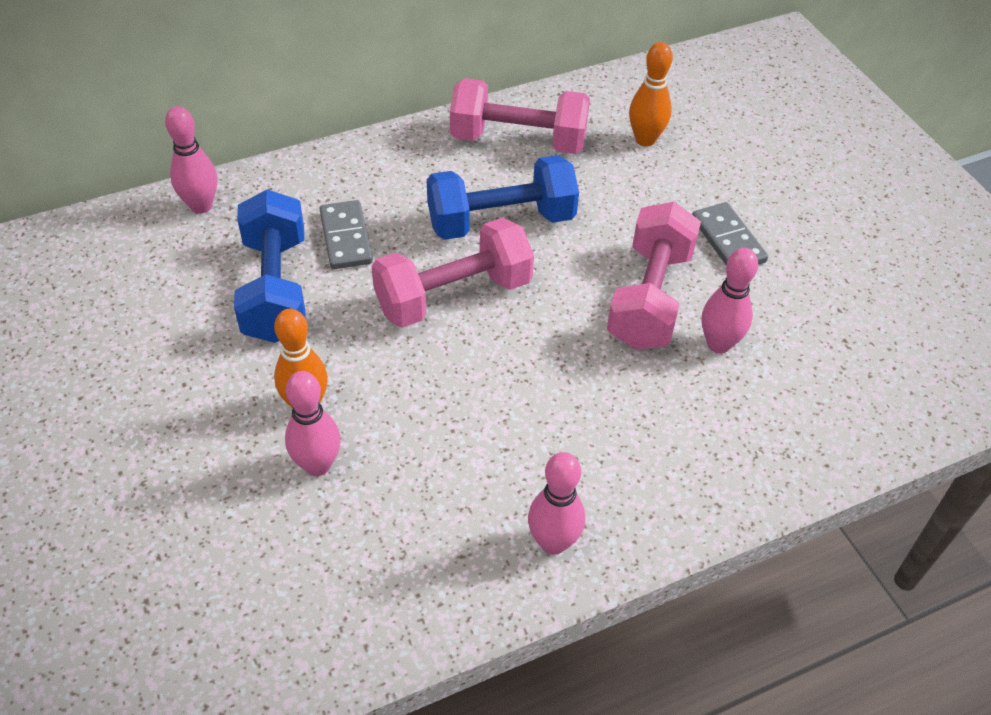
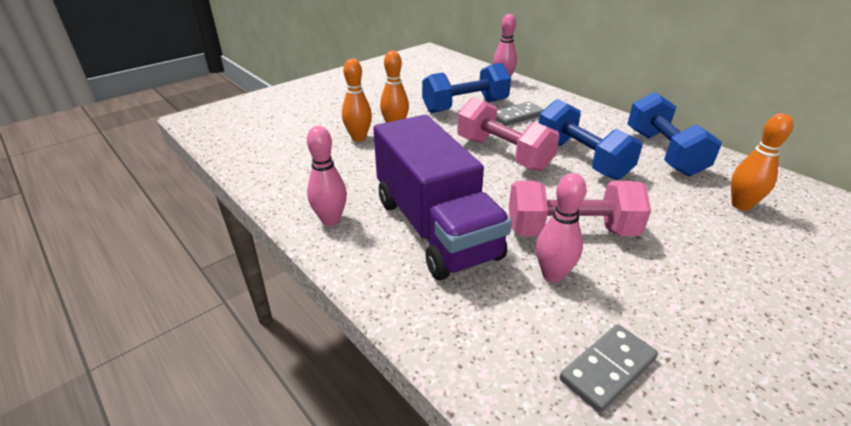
camera: 75 degrees right, 15 degrees down
(317, 465) = (358, 138): pink bowling pin -> orange bowling pin
(518, 140) = (663, 152): pink dumbbell -> blue dumbbell
(607, 425) = (435, 228): none -> purple truck
(728, 240) = (679, 266): grey domino -> grey domino (608, 369)

